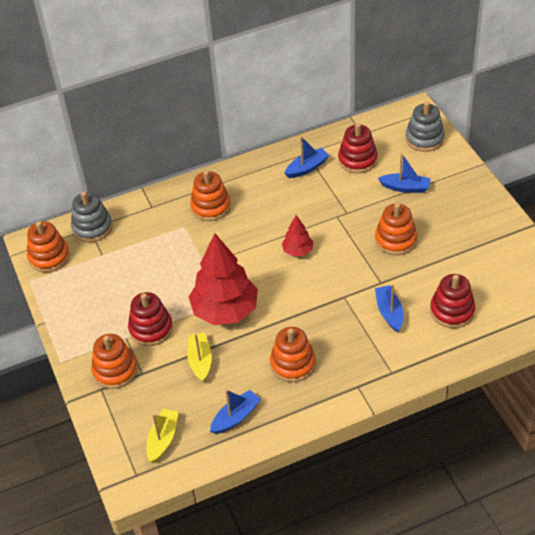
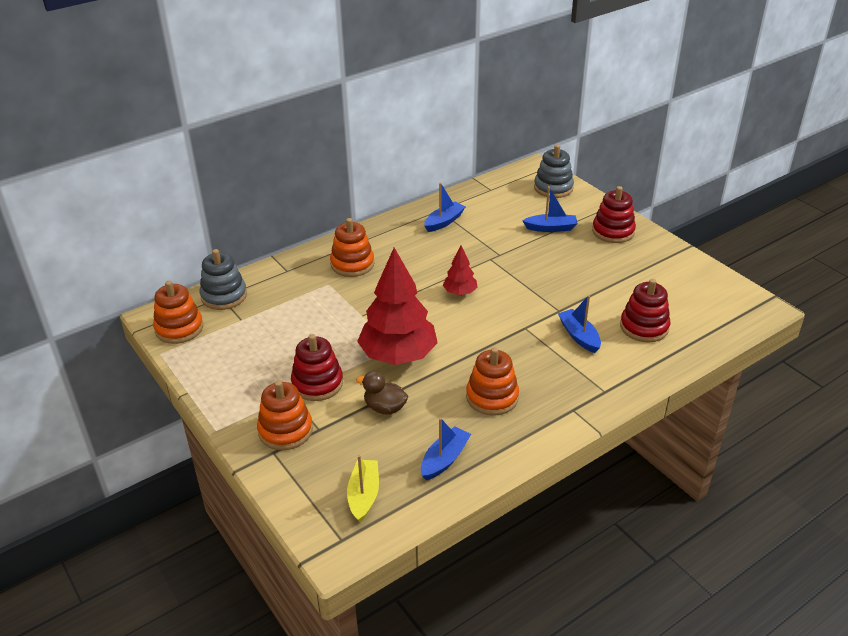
camera: 15 degrees left, 10 degrees down
(200, 361) = (385, 408): yellow boat -> brown duck
(357, 160) = (493, 210): red stacking toy -> red stacking toy (613, 231)
(395, 240) = (559, 272): orange stacking toy -> none

